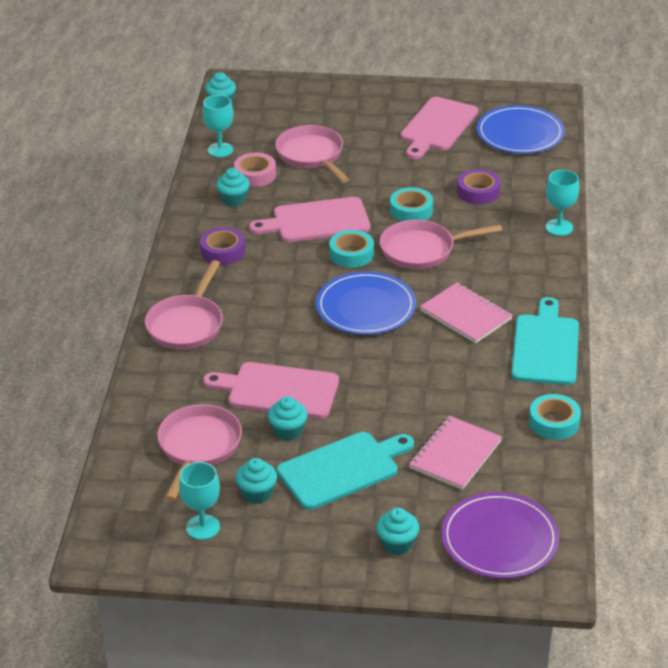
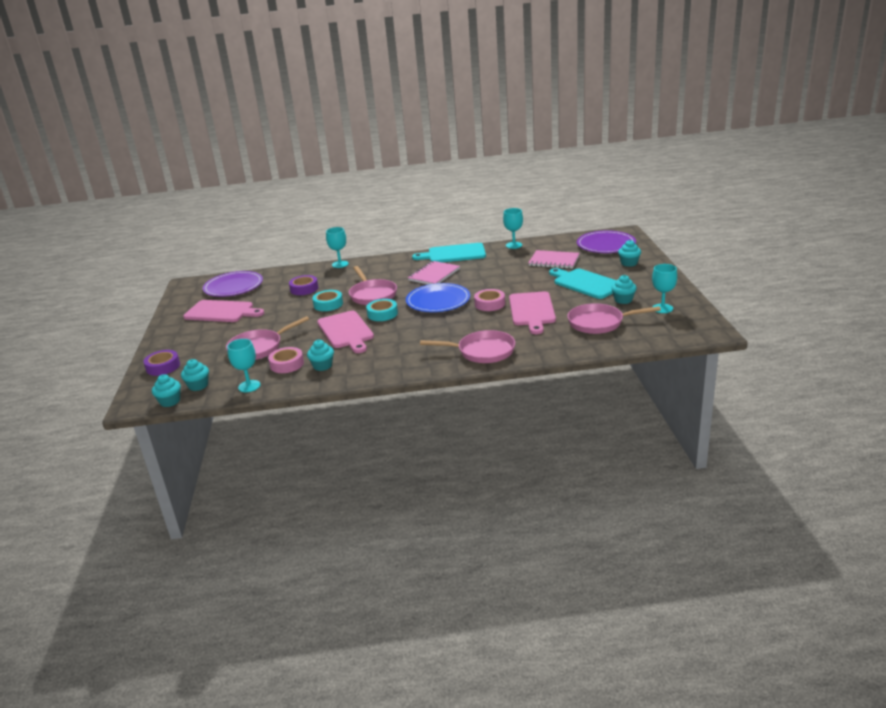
camera: 100 degrees left, 10 degrees down
(223, 251) = (391, 356): purple tape -> purple tape (163, 367)
(288, 431) = (566, 301): turquoise cupcake -> turquoise cupcake (198, 386)
(325, 354) = (489, 304): none -> pink tape
(520, 134) = (233, 287): blue plate -> purple plate
(554, 422) = (514, 245): turquoise tape -> turquoise goblet

